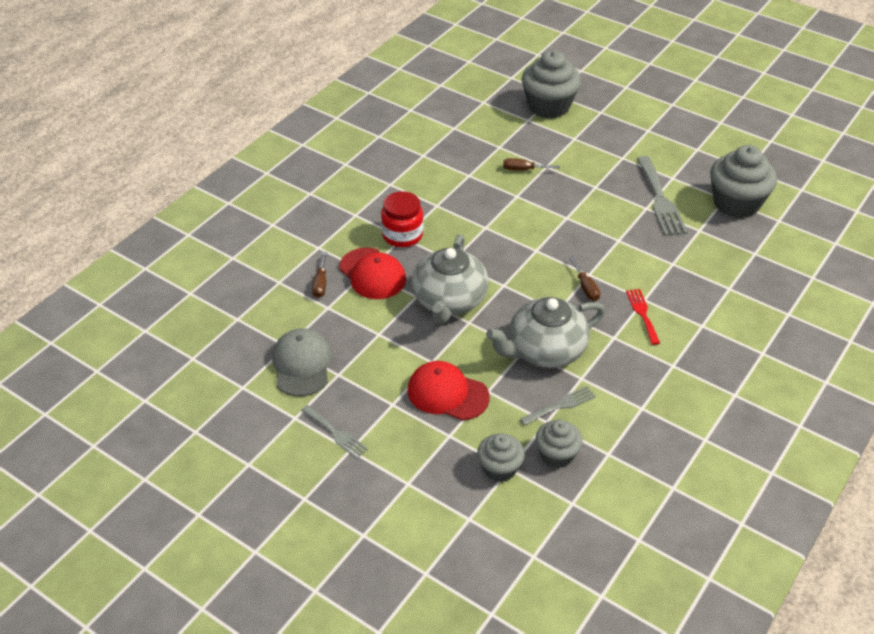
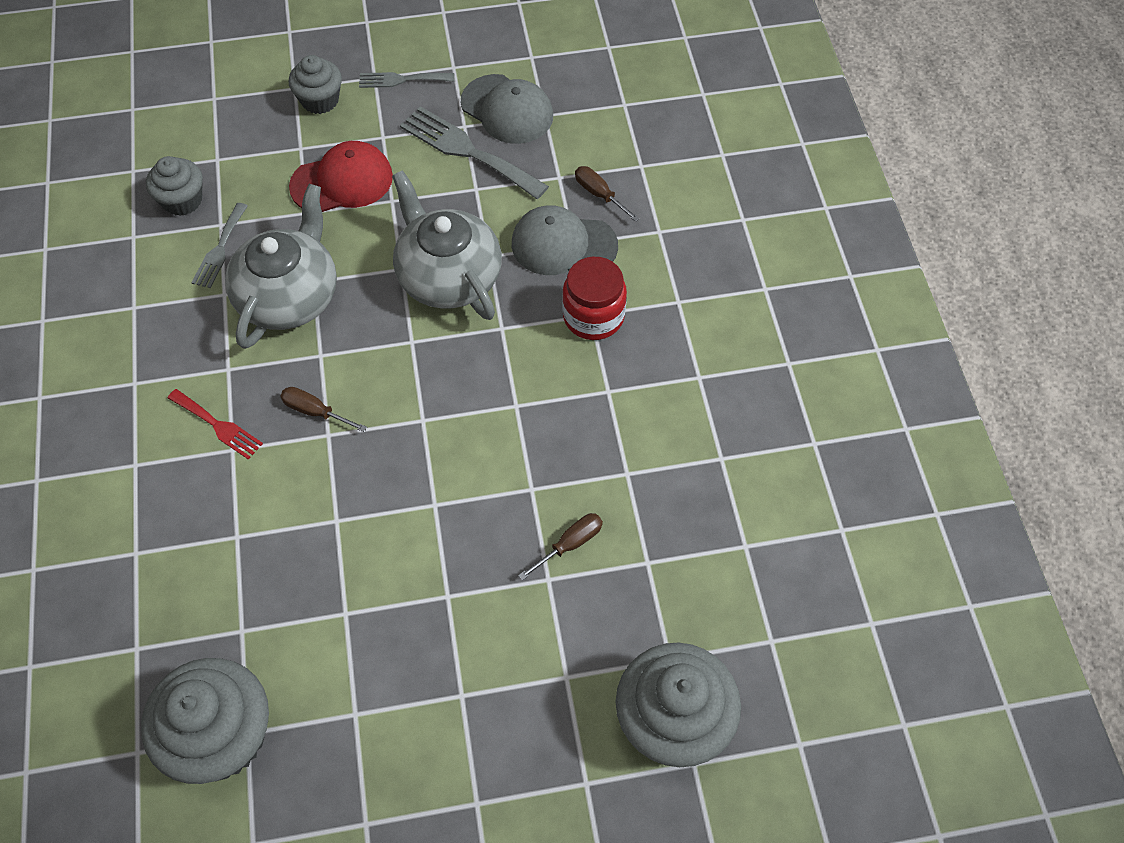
camera: 135 degrees right, 15 degrees up
(372, 274) = (563, 245): red cap -> grey cap
(499, 468) = (225, 152): grey cupcake -> grey cupcake (320, 100)
(660, 200) = (337, 647): grey fork -> grey fork (468, 151)

